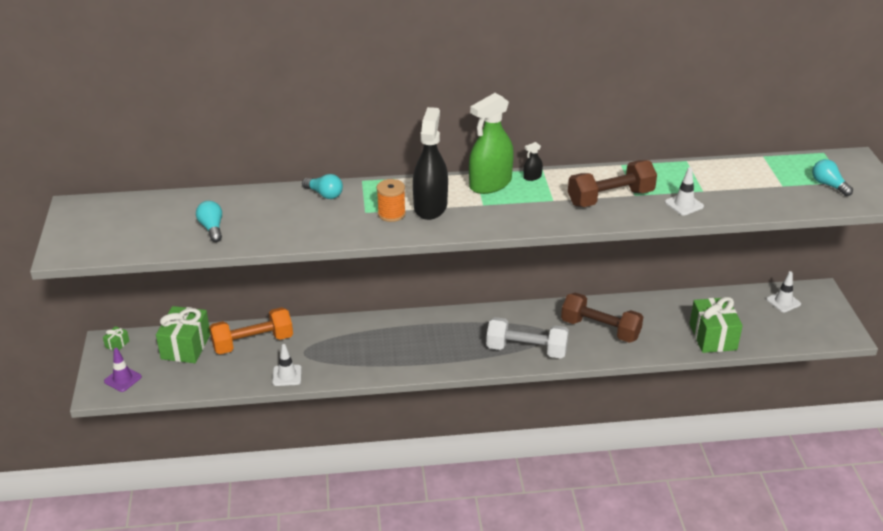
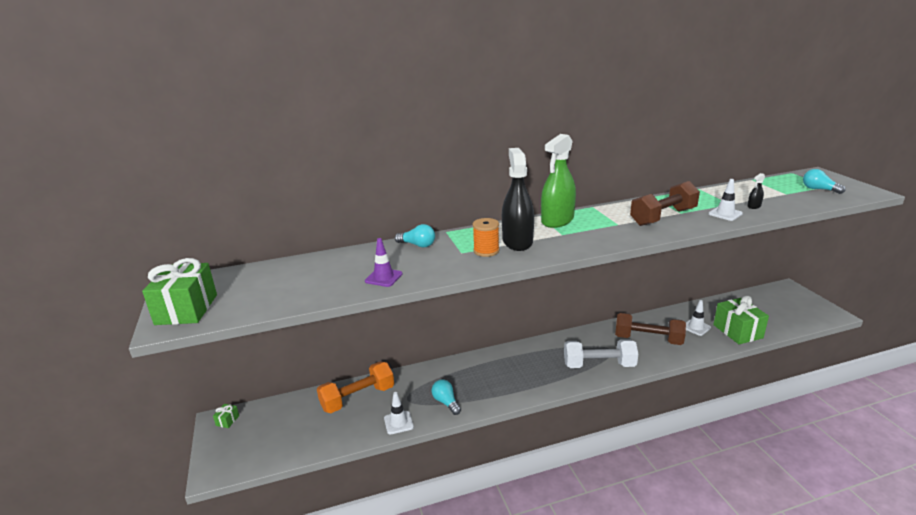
camera: 10 degrees left, 10 degrees down
(123, 379) = (237, 454): purple traffic cone -> purple traffic cone (383, 277)
(186, 346) = (295, 412): green gift -> green gift (186, 309)
(212, 228) = (320, 284): turquoise light bulb -> turquoise light bulb (446, 402)
(532, 177) = (588, 212): black spray bottle -> black spray bottle (754, 206)
(783, 302) = (769, 298): white traffic cone -> white traffic cone (696, 327)

